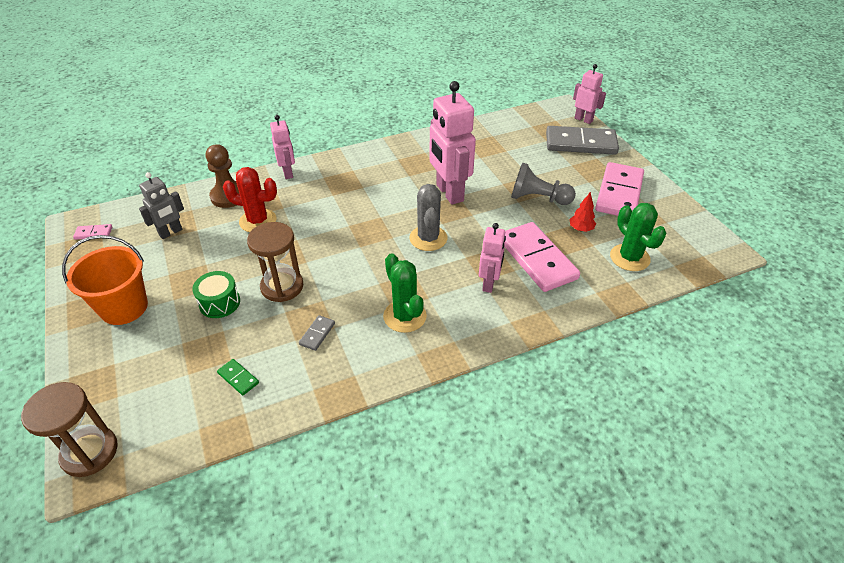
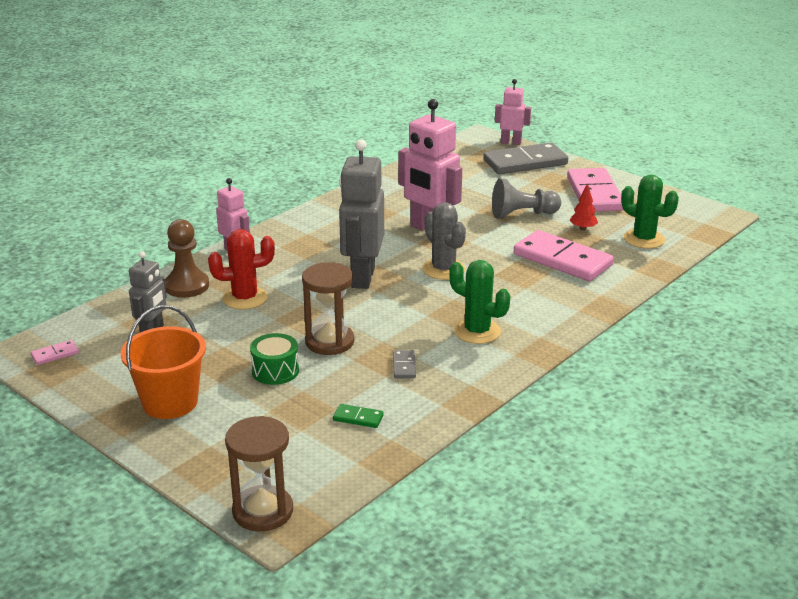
camera: 25 degrees left, 15 degrees down
(358, 227) = (362, 277): none -> grey robot
(489, 284) = (534, 288): pink robot -> none

